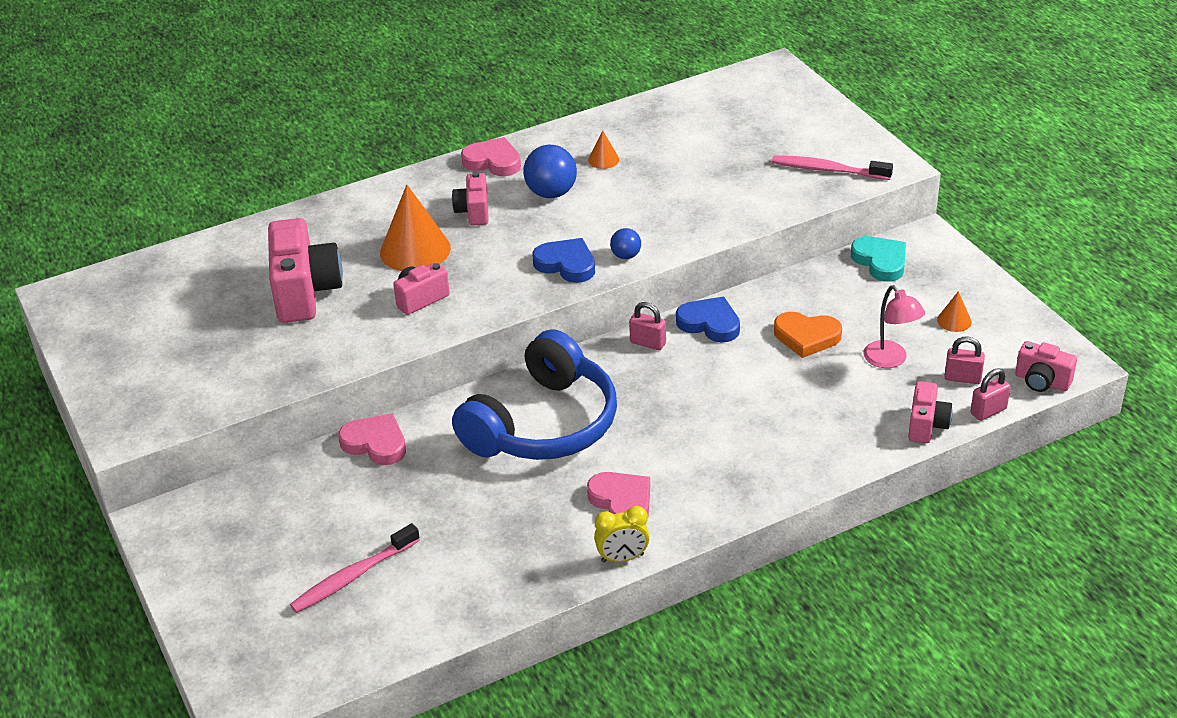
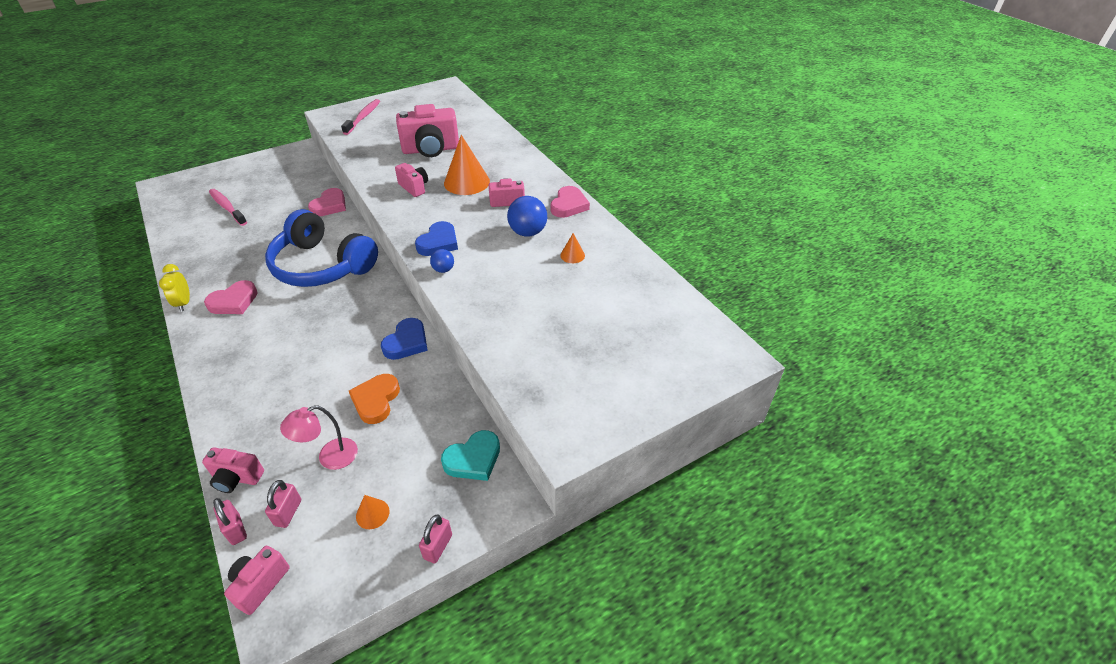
camera: 85 degrees right, 5 degrees up
(648, 343) = (391, 310): pink padlock -> pink padlock (438, 546)
(828, 170) = (557, 392): pink toothbrush -> pink toothbrush (363, 117)

